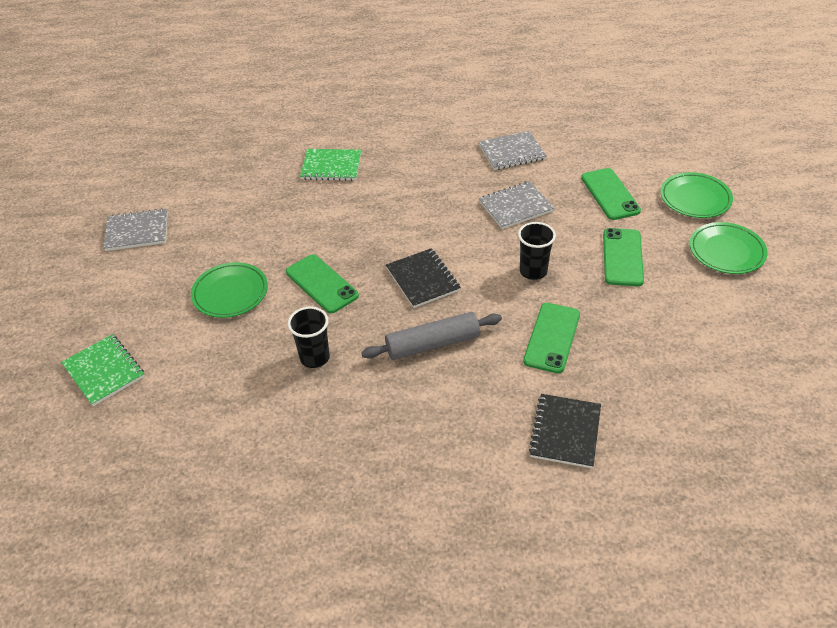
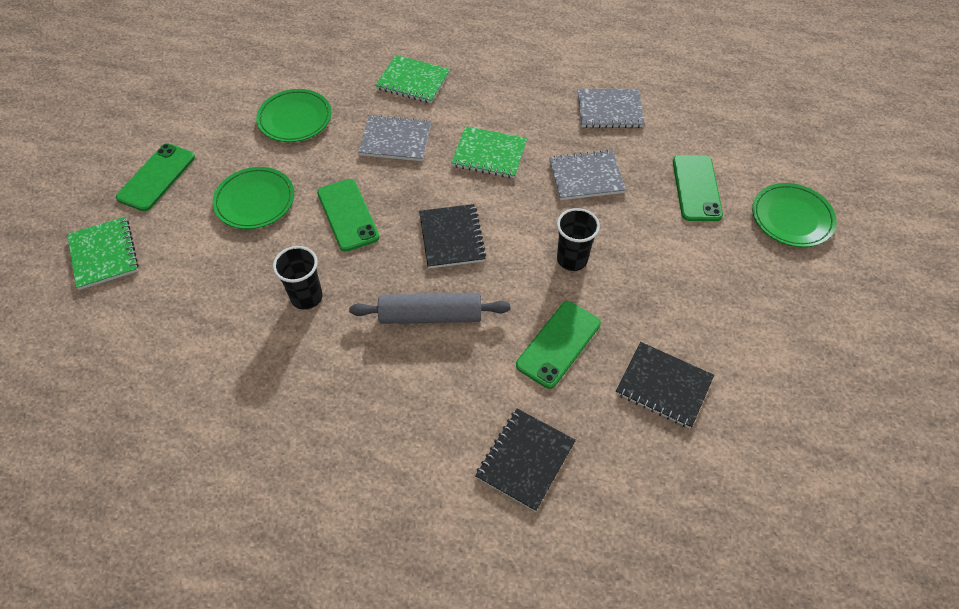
camera: 15 degrees right, 10 degrees up
(137, 231) = (195, 108): grey notebook -> grey notebook (395, 140)
(425, 208) = (489, 154): none -> green notebook
(622, 257) = (677, 269): green phone -> green phone (156, 177)
(652, 346) = (663, 386): none -> black notebook
(726, 251) = (799, 293): green plate -> green plate (295, 119)

